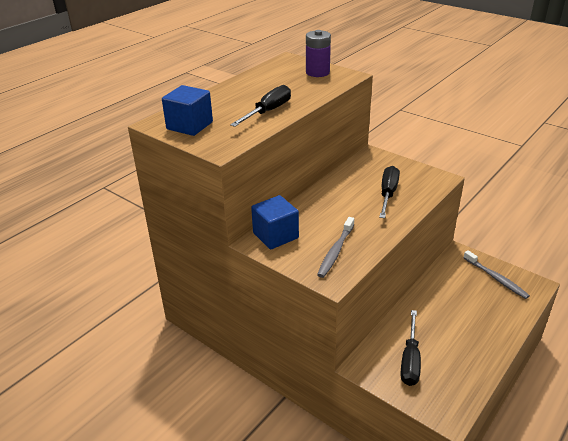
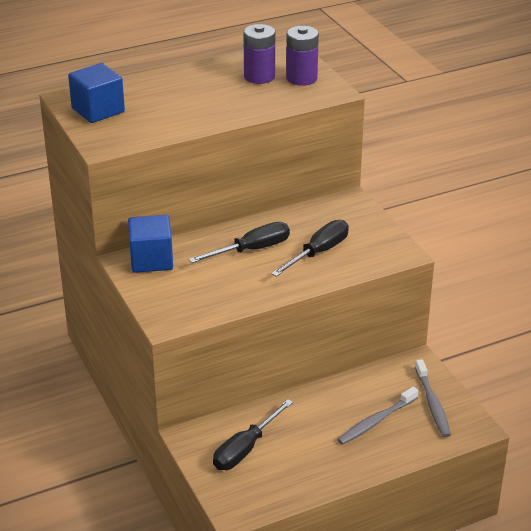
camera: 25 degrees right, 0 degrees up
(268, 111) = (193, 115): black screwdriver -> black screwdriver (251, 250)
(287, 78) = (259, 77): none -> purple battery
(335, 251) = (197, 295): grey toothbrush -> grey toothbrush (376, 421)

